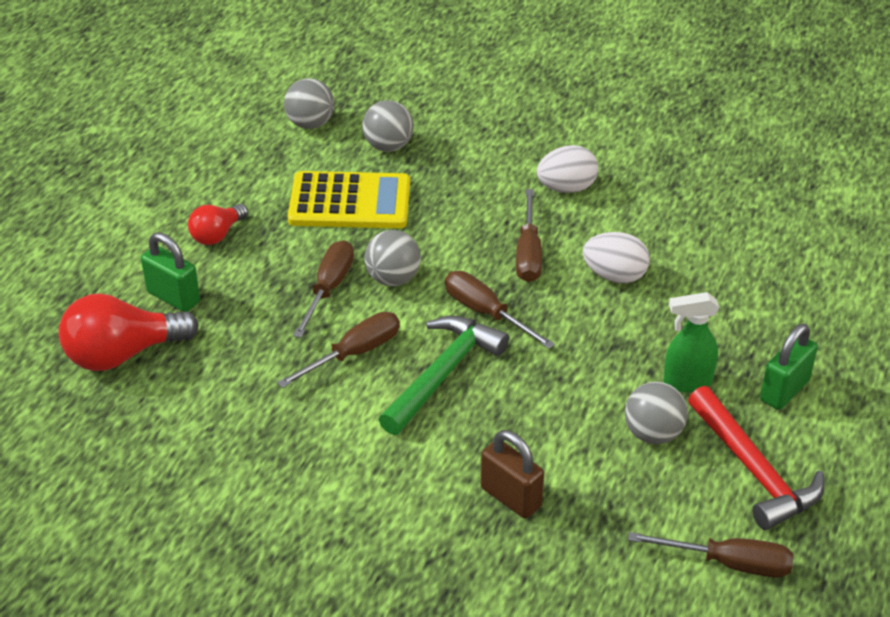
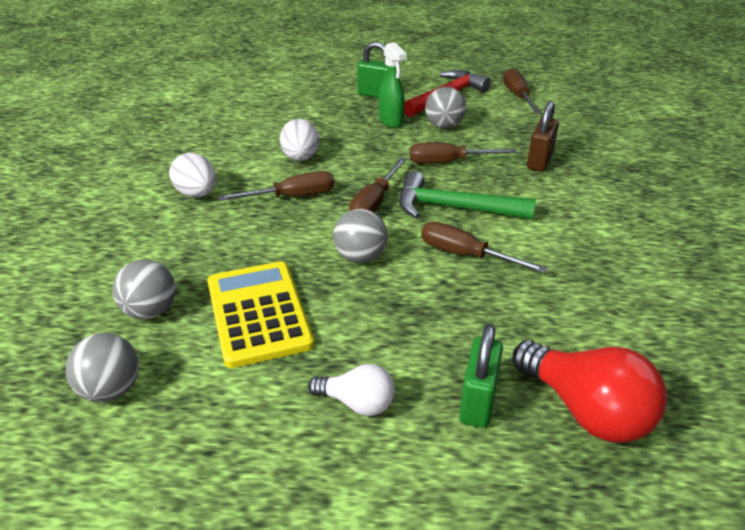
camera: 110 degrees left, 5 degrees down
(217, 235) = (357, 403): red light bulb -> white light bulb
(328, 289) = (396, 291): brown screwdriver -> brown screwdriver (448, 162)

